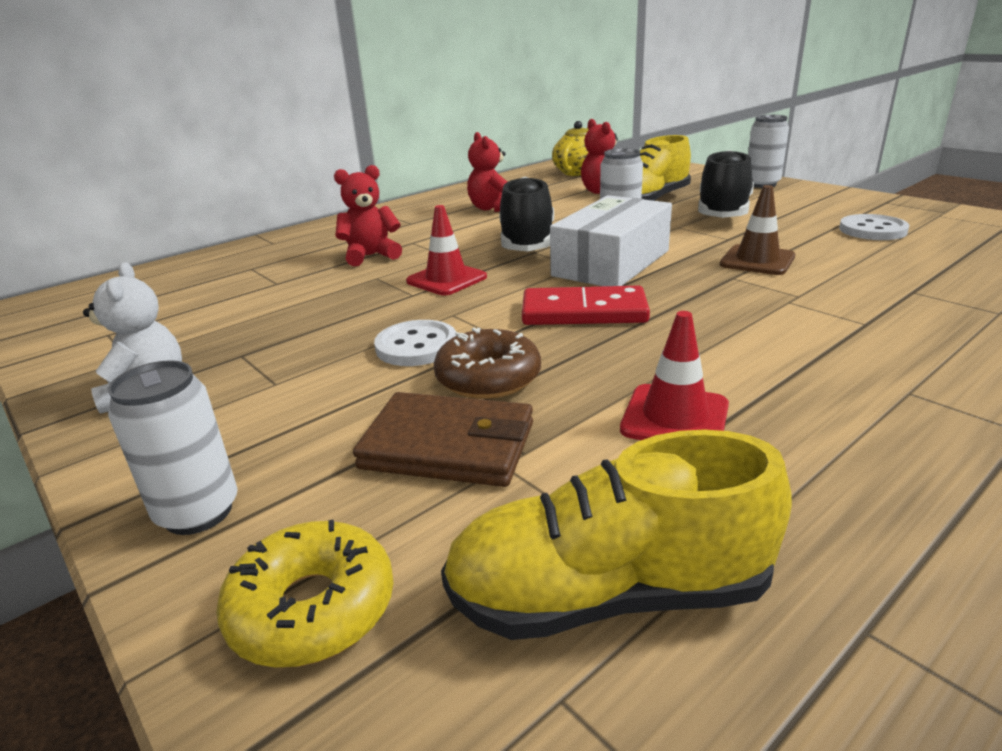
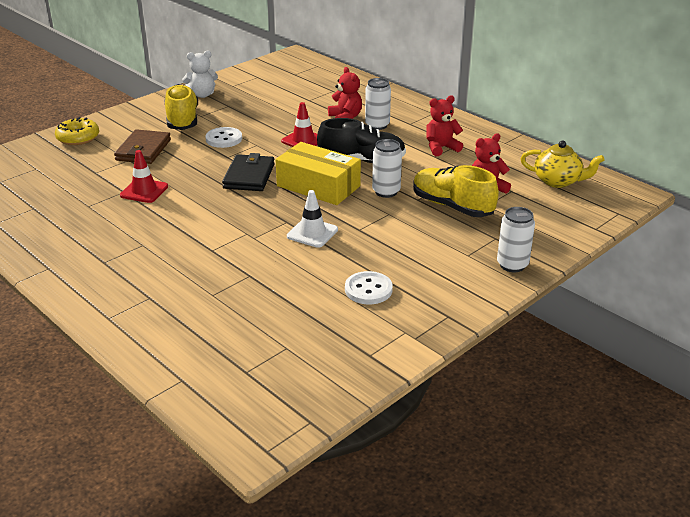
camera: 85 degrees right, 5 degrees up
(198, 512) = (124, 117): white can -> white can (377, 125)
(488, 378) = (189, 155): brown donut -> none
(584, 312) = (249, 176): red domino -> black wallet
(608, 594) = (63, 175): yellow shoe -> yellow shoe (182, 120)
(611, 263) = (318, 186): white box -> yellow box
(723, 212) = (422, 235): black shoe -> none
(757, 261) = (312, 233): brown traffic cone -> white traffic cone

